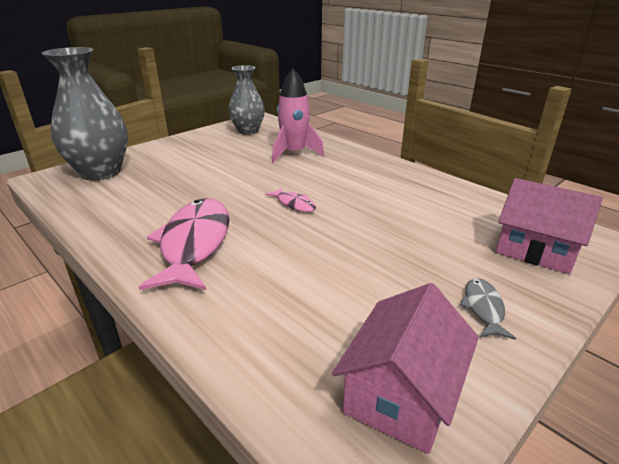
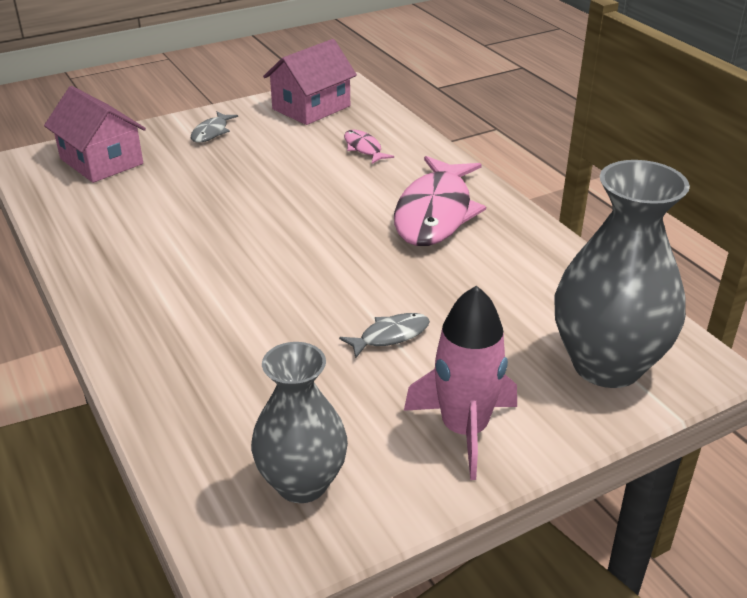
camera: 165 degrees left, 5 degrees up
(221, 170) = (390, 336): none -> grey fish
(294, 153) = (241, 364): pink rocket -> pink rocket (464, 429)
(294, 204) = (303, 247): pink fish -> pink fish (364, 148)

